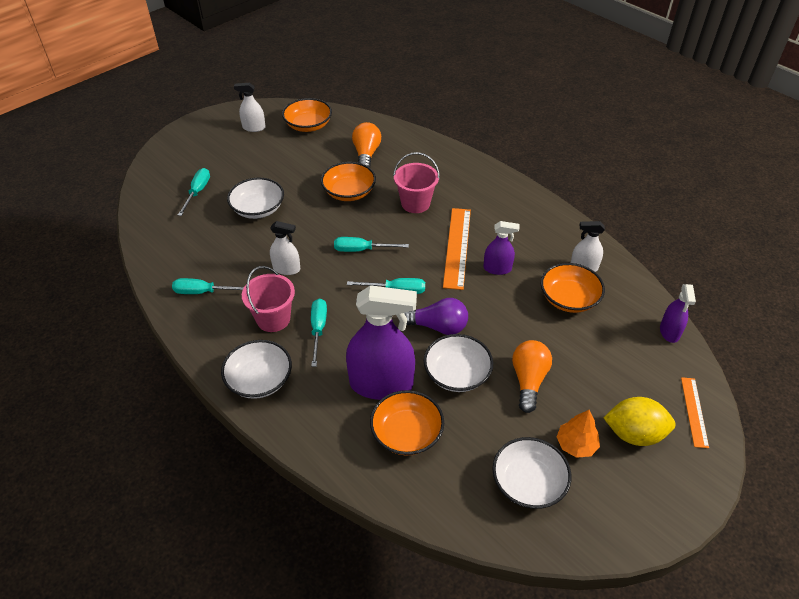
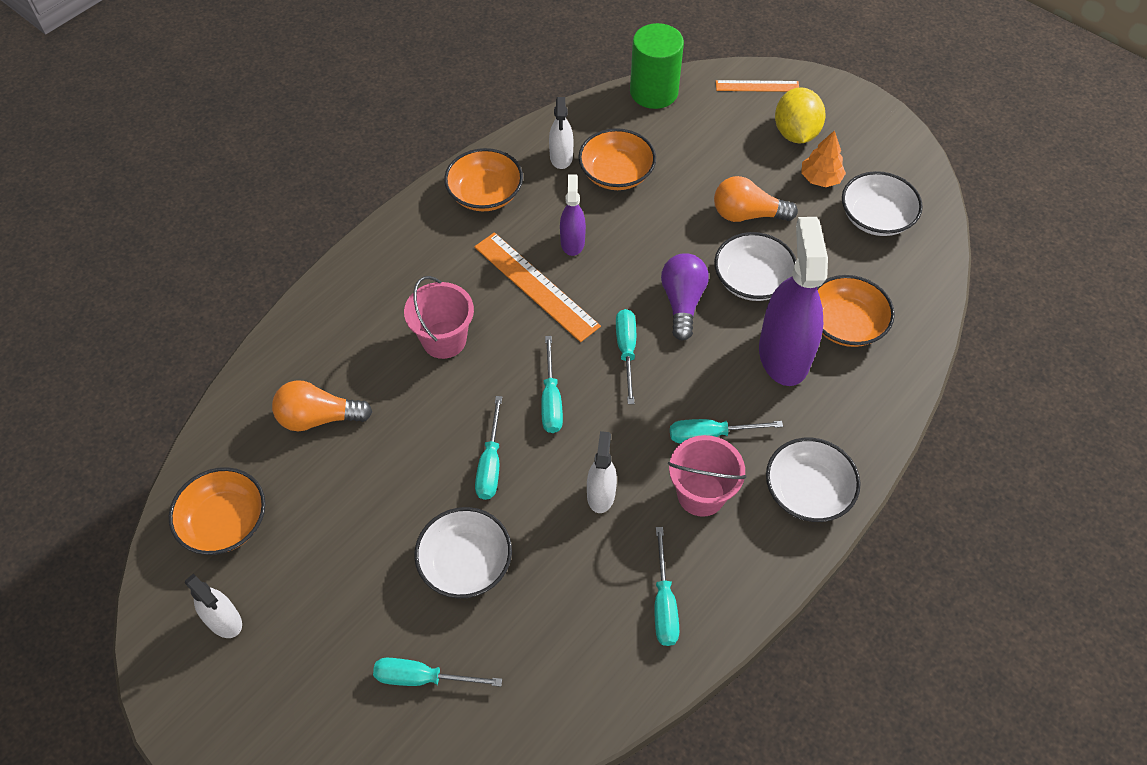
camera: 95 degrees left, 10 degrees up
(254, 128) = (224, 620): white spray bottle -> white spray bottle turned 45 degrees counterclockwise
(320, 221) = (490, 464): none -> turquoise screwdriver
(349, 192) = (419, 432): orange bowl -> orange bowl (485, 194)
(457, 247) = (535, 286): orange ruler -> orange ruler turned 45 degrees clockwise
(669, 331) = (654, 92): purple spray bottle -> green cylinder

